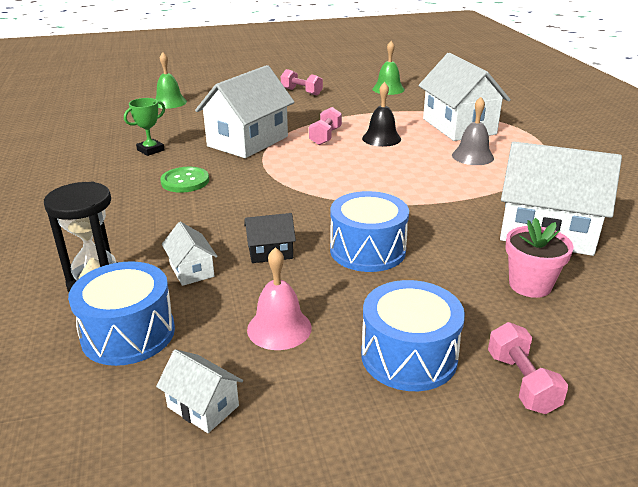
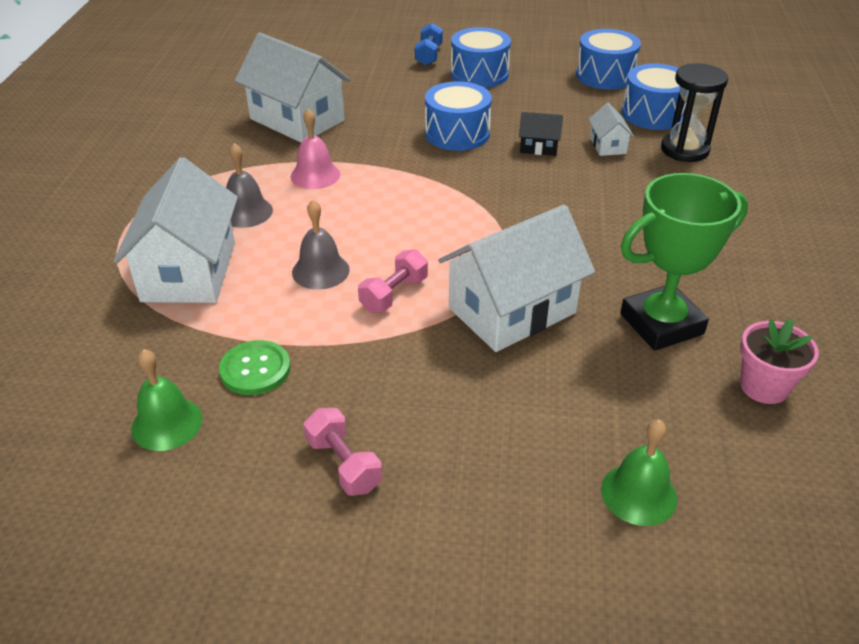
camera: 160 degrees left, 10 degrees up
(150, 150) = (661, 324): green trophy -> green trophy, size x1.98
(185, 181) = (610, 248): green button -> green button (255, 369)
(203, 406) = (605, 76): white house -> blue drum
(279, 328) = (551, 99): pink bell -> pink bell (315, 175)
(381, 138) = (320, 271): black bell -> grey bell
(521, 382) = (428, 55): pink dumbbell -> blue dumbbell
(530, 285) = (363, 91): pink flower pot -> pink flower pot (764, 387)

